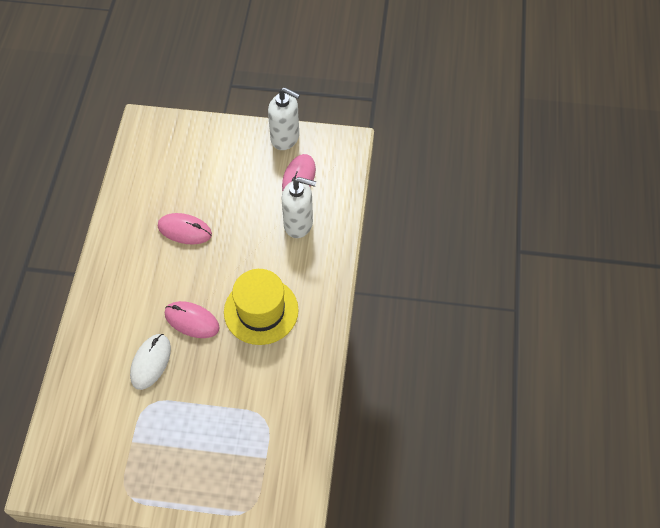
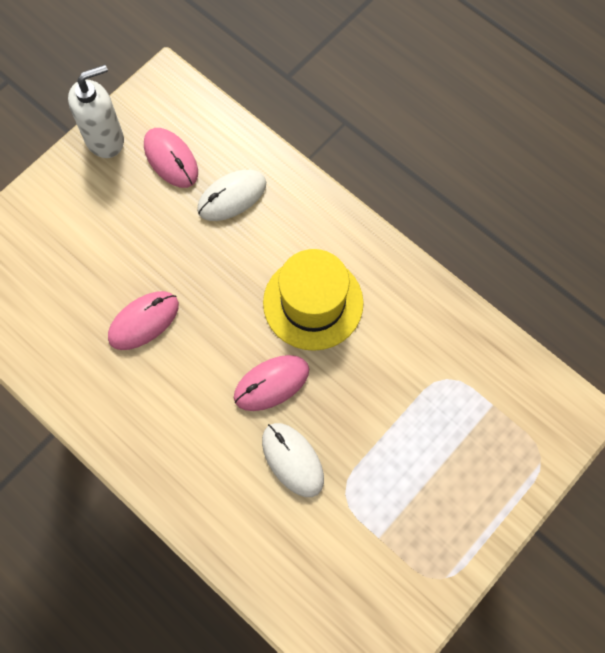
camera: 55 degrees left, 10 degrees up
(298, 224) = (232, 197): white soap dispenser -> white mouse

